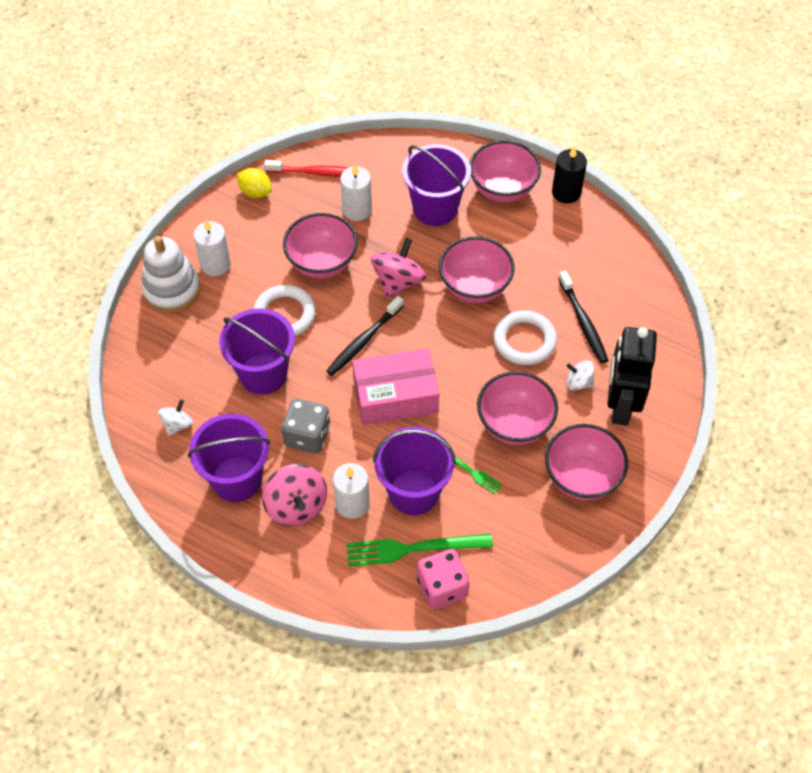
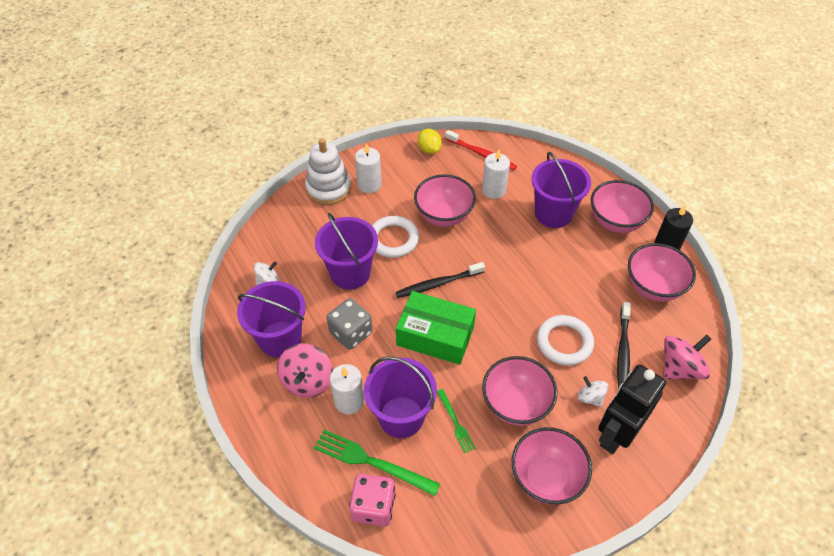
camera: 30 degrees right, 5 degrees down
(395, 396) = (435, 336): pink box -> green box
(398, 281) = (491, 253): pink spinning top -> pink spinning top (680, 368)
(475, 287) = (549, 283): pink bowl -> pink bowl (653, 287)

